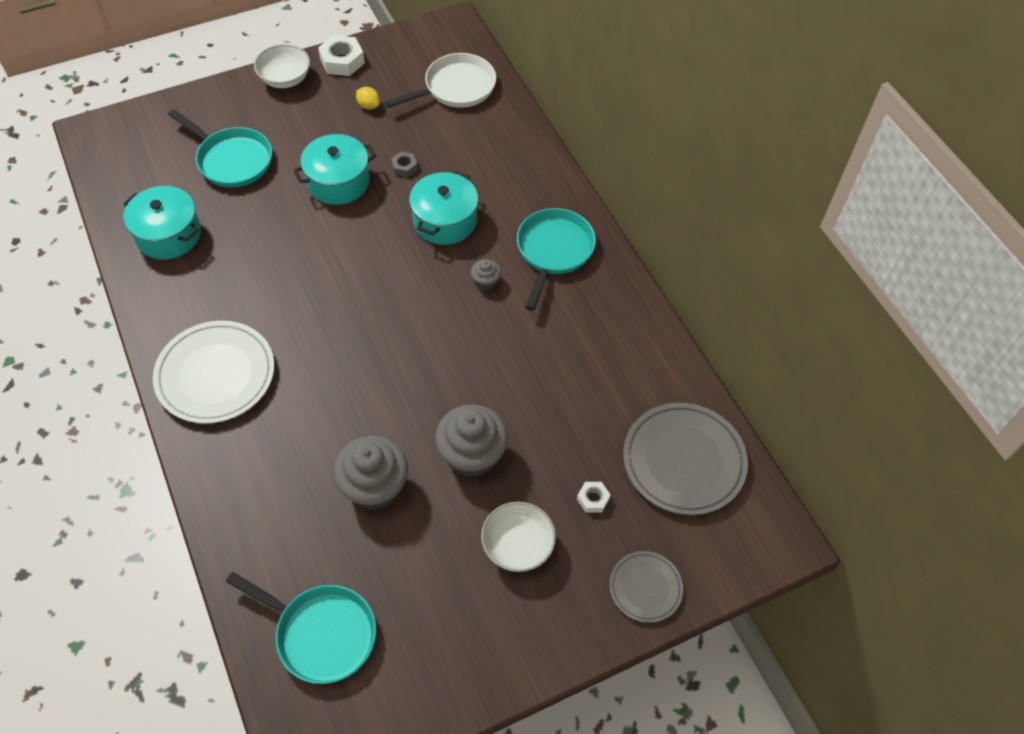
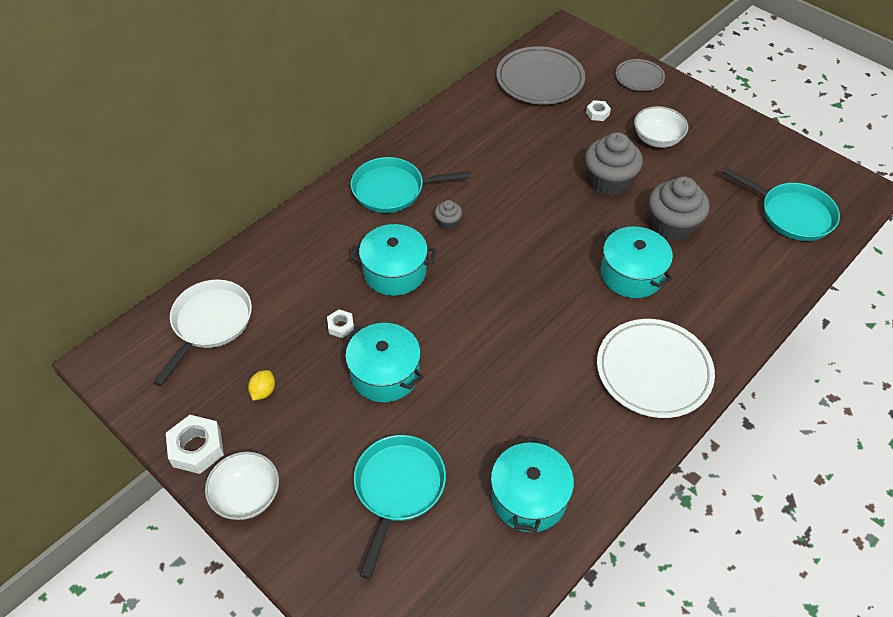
camera: 110 degrees left, 5 degrees down
(320, 633) = (791, 214): turquoise pan -> turquoise pan turned 120 degrees clockwise
(333, 413) = (632, 274): none -> turquoise pot
(404, 167) = (341, 326): grey nut -> white nut
(455, 88) = (210, 324): white pan -> white pan turned 75 degrees clockwise

